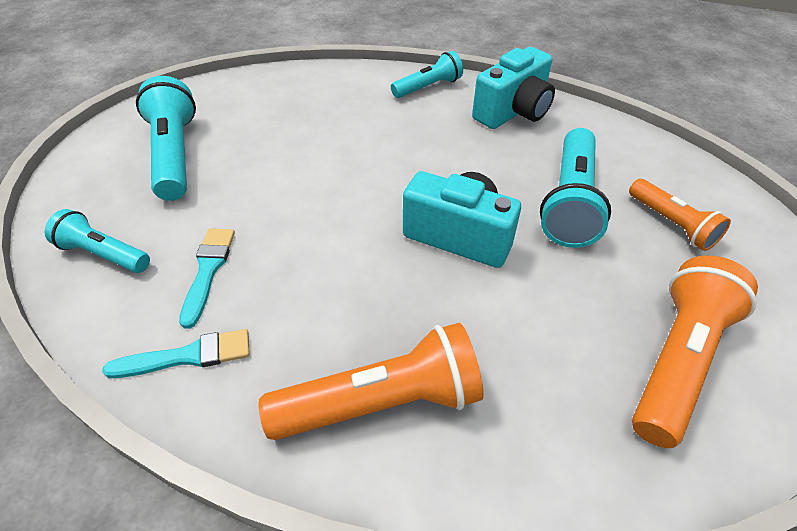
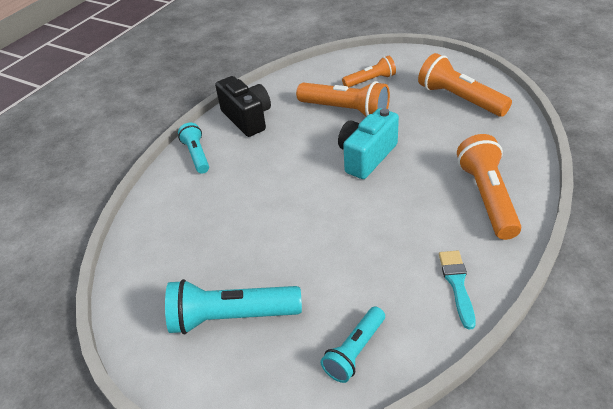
camera: 75 degrees left, 5 degrees down
(208, 271) = (382, 280): turquoise brush -> none
(513, 112) = (247, 118): turquoise camera -> black camera
(569, 202) = (345, 110): turquoise flashlight -> orange flashlight

